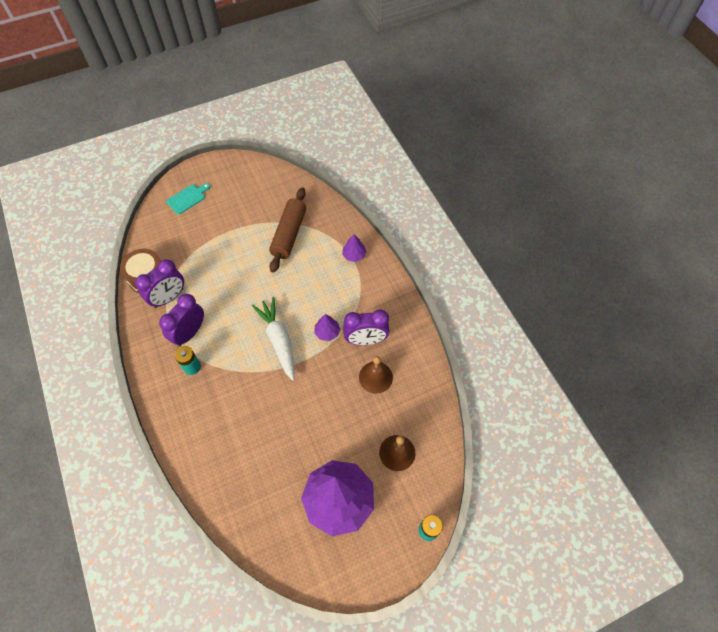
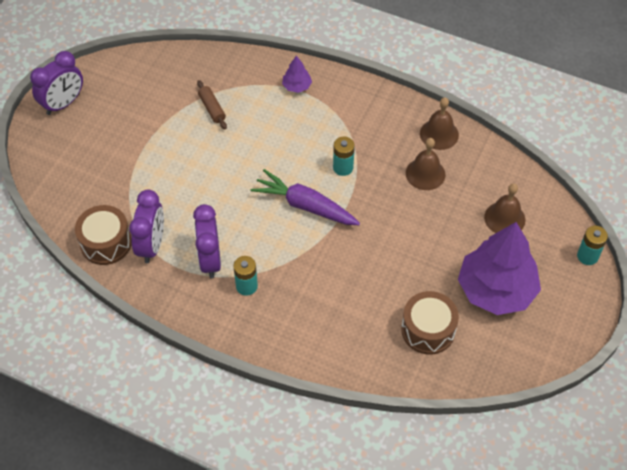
camera: 40 degrees left, 5 degrees down
(187, 198) = (63, 143): turquoise cutting board -> none
(266, 491) = (428, 330): none -> brown drum
(278, 340) = (305, 206): white carrot -> purple carrot
(289, 234) = (212, 108): brown rolling pin -> brown rolling pin, size x0.51
(327, 332) = (343, 167): purple tree -> turquoise battery
(366, 340) = (384, 150): purple clock -> purple clock (63, 104)
(413, 355) = (439, 134): none -> brown bell

